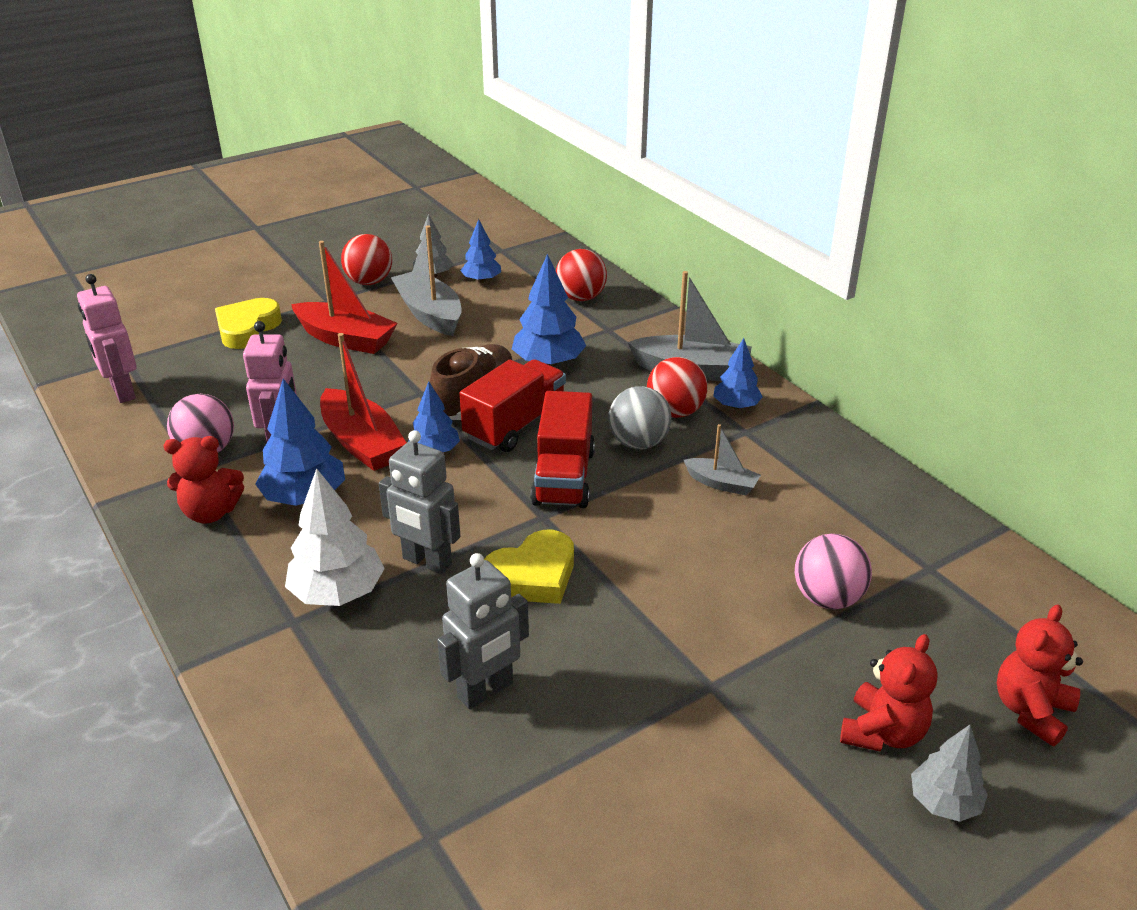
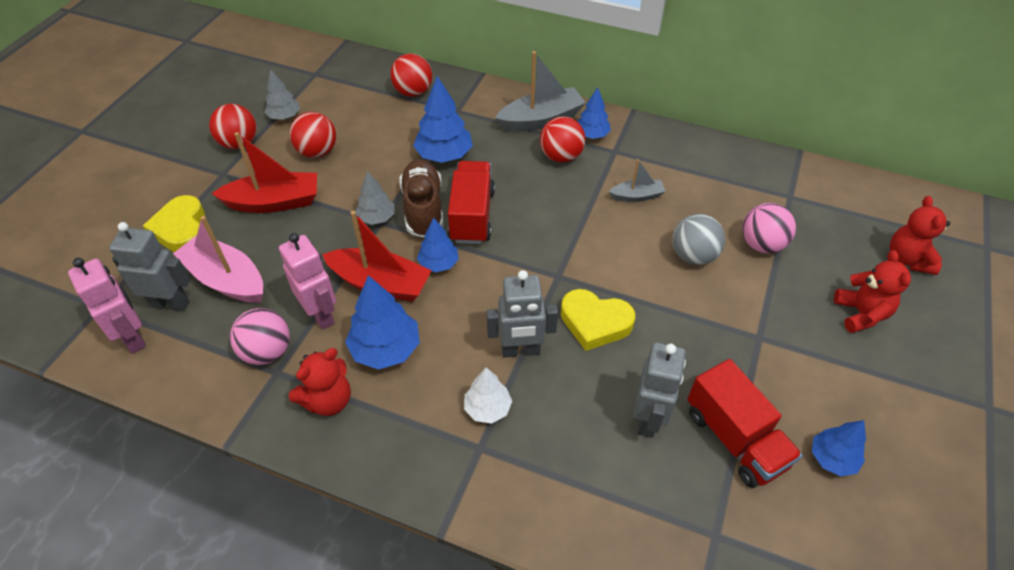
camera: 35 degrees left, 15 degrees up
(122, 392) = (134, 338): pink robot -> pink robot turned 150 degrees counterclockwise
(176, 380) = (170, 303): none -> grey robot
(239, 381) = (226, 279): none -> pink boat
(337, 593) = (487, 408): white tree -> white tree, size x0.62
(429, 314) = (317, 152): grey boat -> red ball
(481, 280) = (327, 106): blue tree -> blue tree (832, 458)
(532, 576) = (595, 322): yellow heart -> yellow heart turned 90 degrees clockwise
(563, 477) = (542, 240): red truck -> red truck (735, 439)
(638, 443) = (562, 191): grey ball -> grey ball (693, 256)
(944, 802) = (921, 337): grey tree -> grey tree (376, 218)

